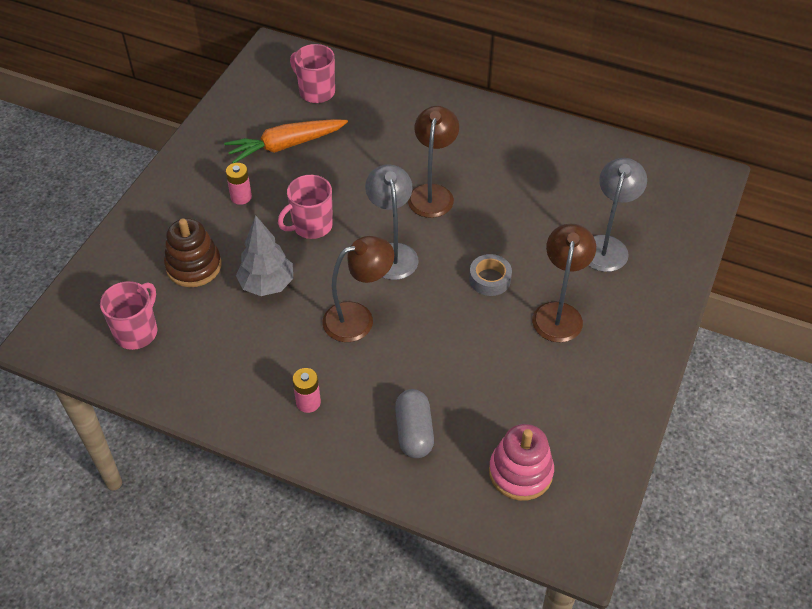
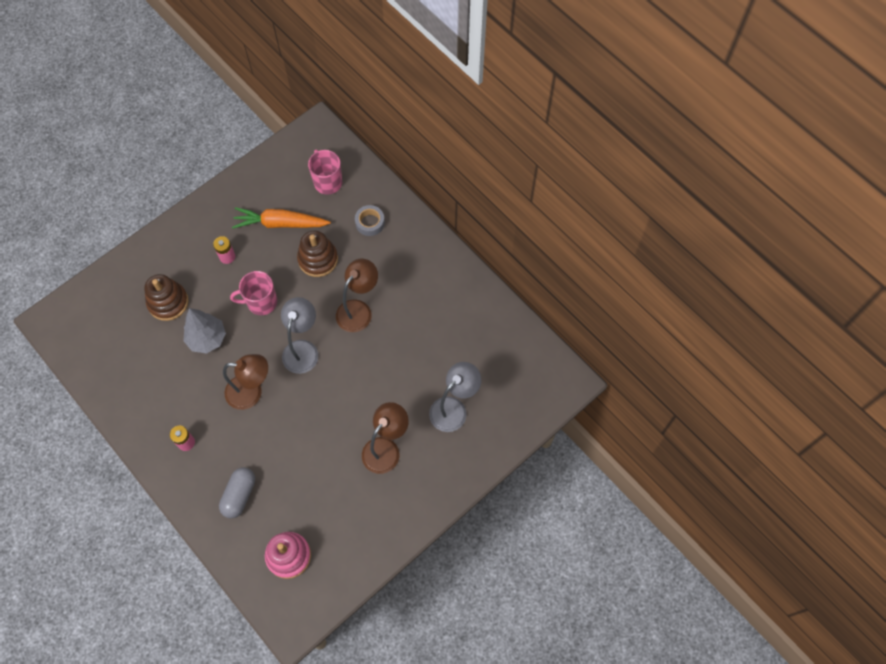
camera: 25 degrees right, 15 degrees up
(137, 332) = (108, 340): pink mug -> none
(352, 163) = (318, 259): none -> brown stacking toy
(490, 279) = (356, 400): grey tape -> grey tape (370, 223)

